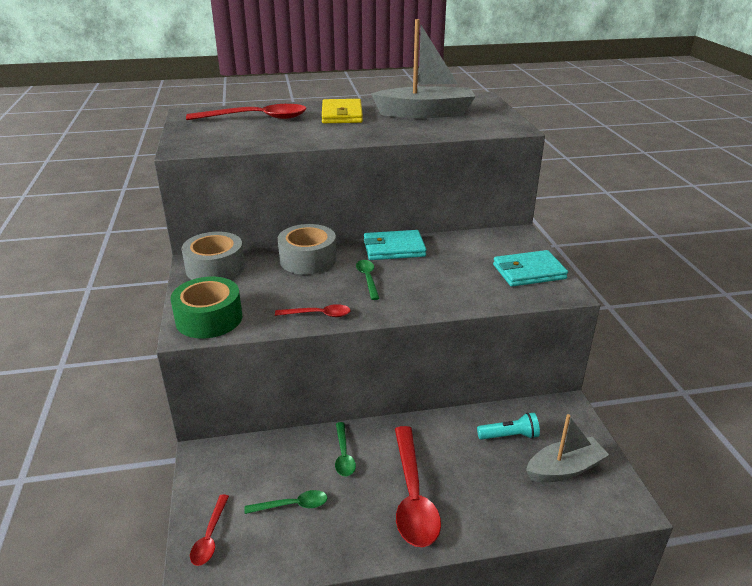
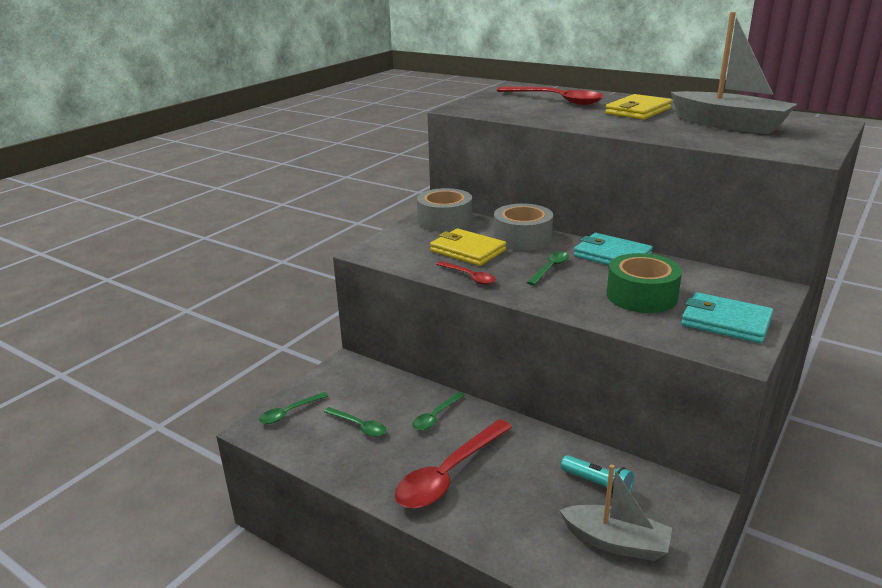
camera: 45 degrees right, 5 degrees down
(209, 318) = (391, 250): green tape -> green tape (641, 296)
(210, 536) = (289, 412): red spoon -> green spoon
(280, 290) = (467, 251): none -> yellow wallet

